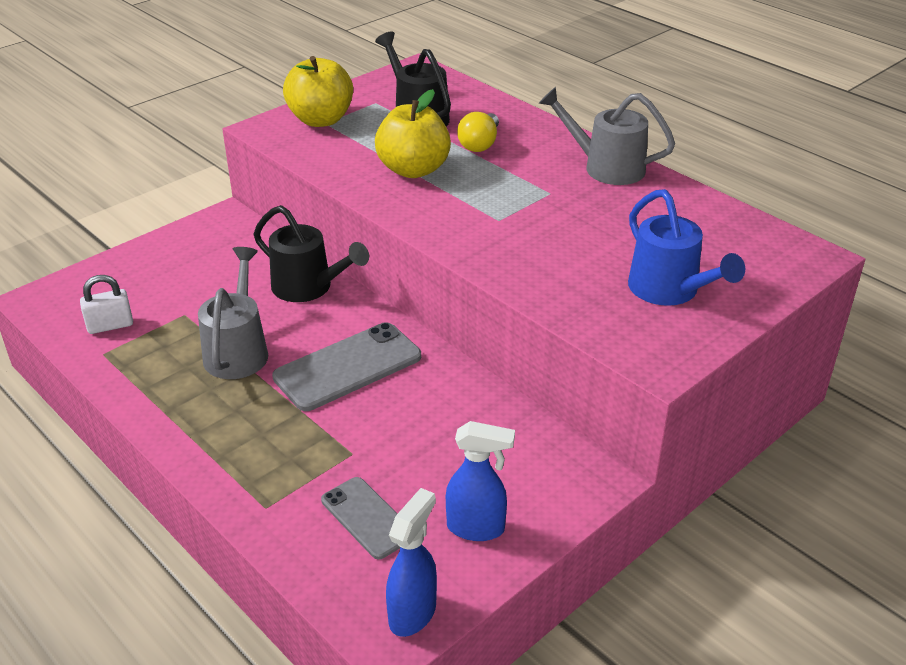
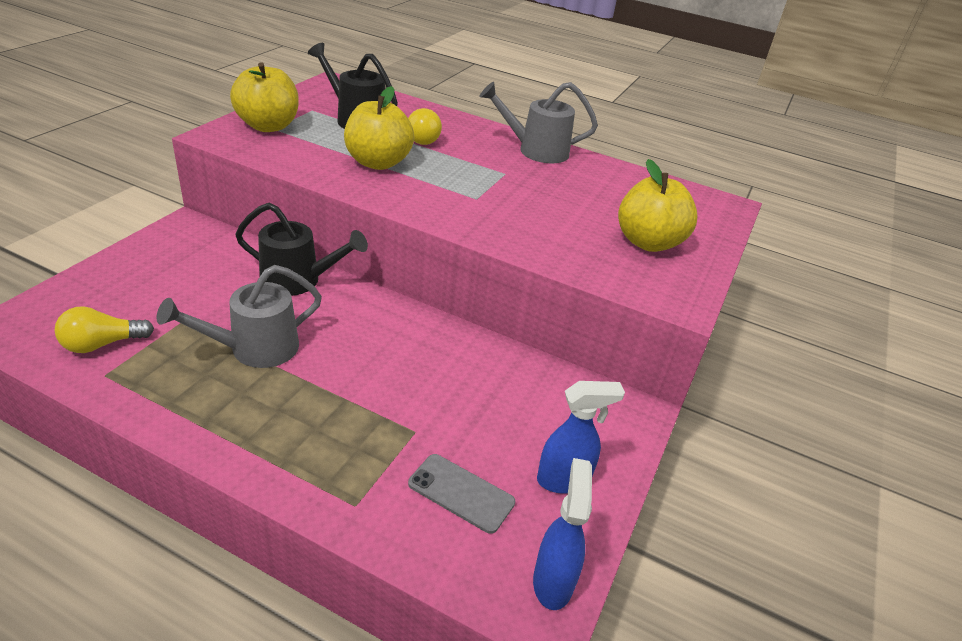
camera: 25 degrees left, 0 degrees up
(110, 325) = (102, 344): white padlock -> yellow light bulb
(238, 350) = (254, 349): grey watering can -> grey watering can turned 105 degrees counterclockwise
(348, 367) = (371, 349): grey phone -> none
(670, 291) = (648, 242): blue watering can -> yellow apple

